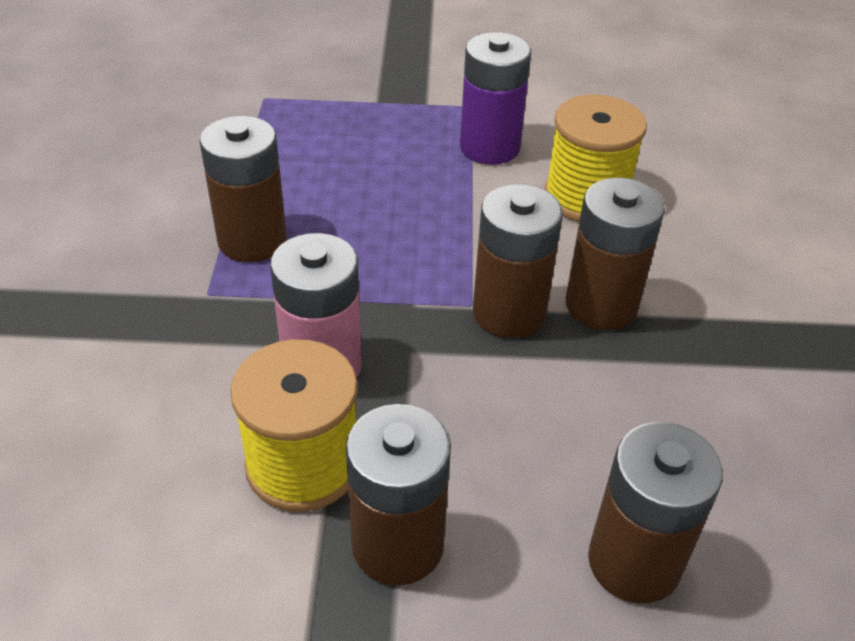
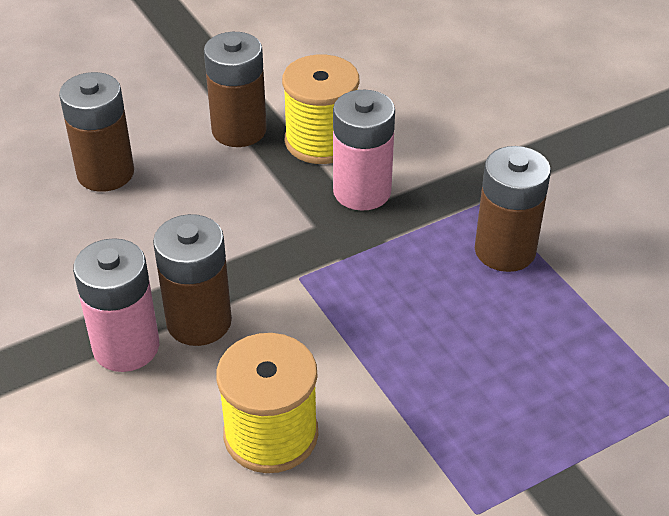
camera: 150 degrees right, 0 degrees up
(489, 147) = (407, 454): purple battery -> none
(509, 312) = (266, 283): brown battery -> none
(686, 313) = (126, 347): none -> pink battery

